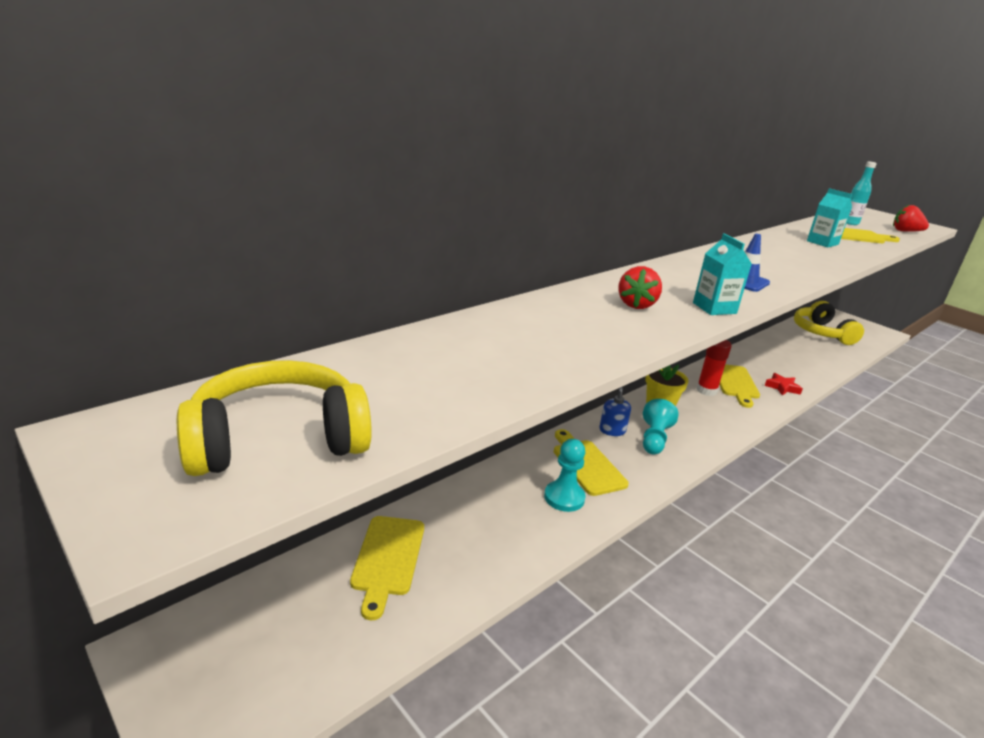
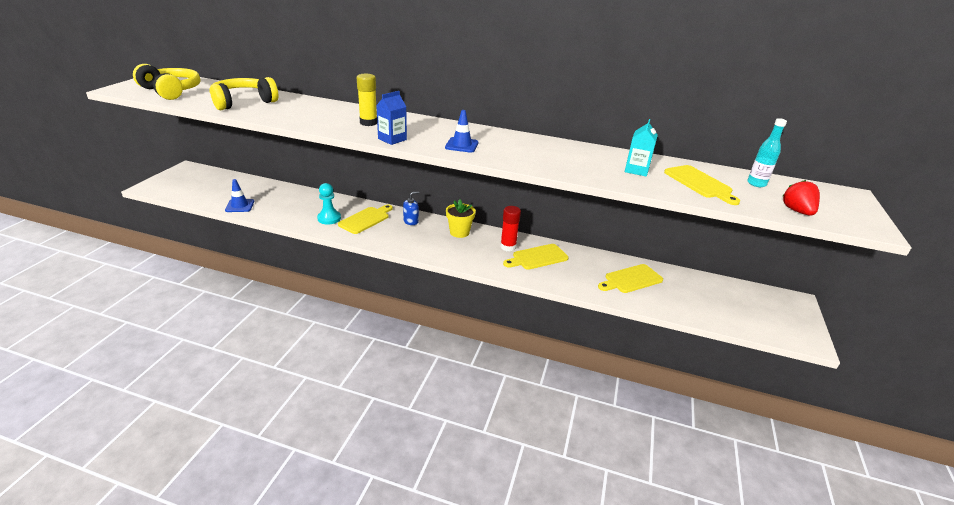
camera: 60 degrees right, 5 degrees up
(387, 559) = (253, 190): yellow cutting board -> yellow cutting board (631, 279)
(445, 594) = (240, 206): none -> blue traffic cone
(636, 305) = (368, 123): red strawberry -> yellow glue stick
(654, 439) = (416, 235): turquoise pawn -> none
(714, 308) = (392, 139): turquoise carton -> blue carton
(782, 387) = (561, 279): red star -> none
(821, 333) = (724, 296): yellow headphones -> yellow headphones (243, 102)

